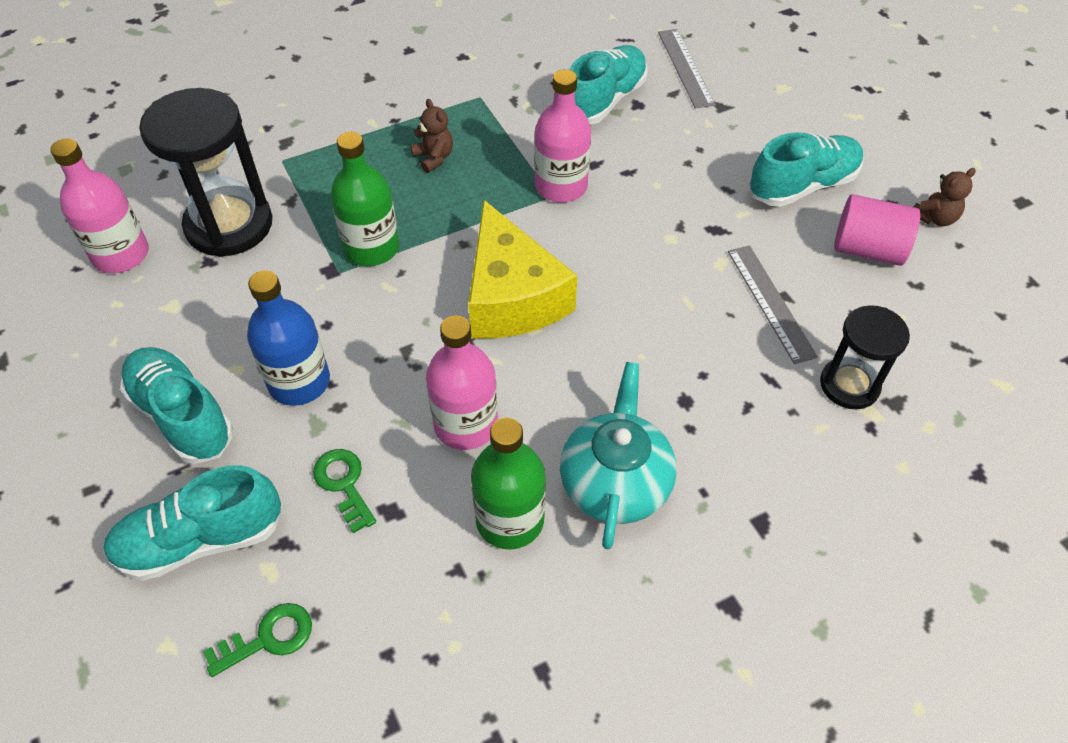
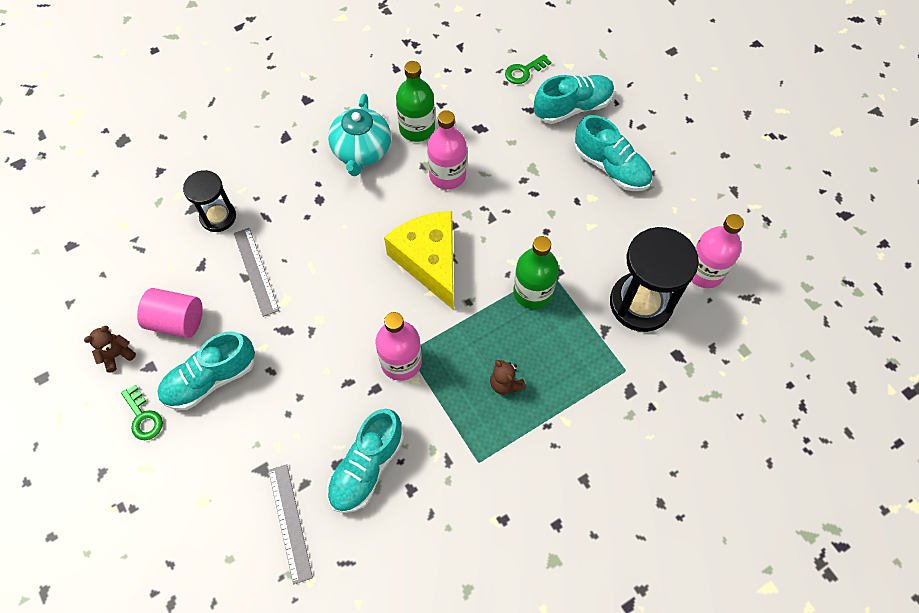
camera: 175 degrees right, 10 degrees up
(299, 382) = (551, 192): blue bottle -> none
(344, 484) = (508, 139): green key -> green key (143, 417)

